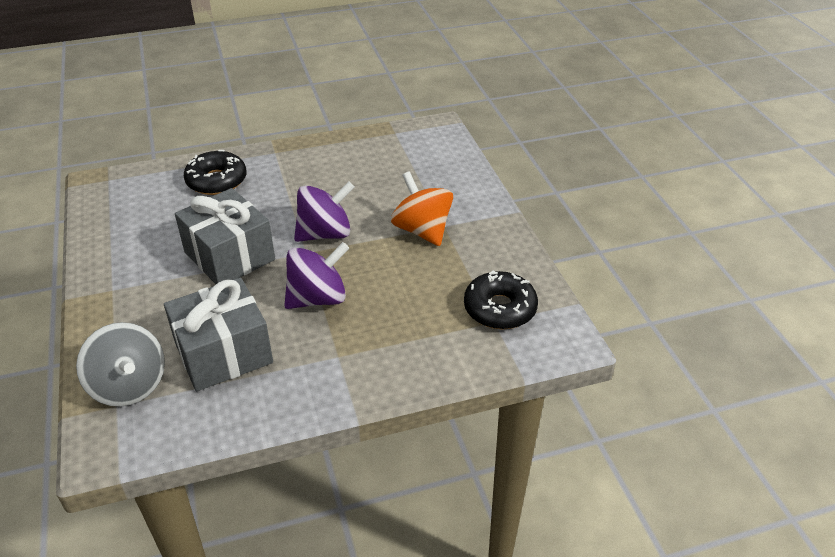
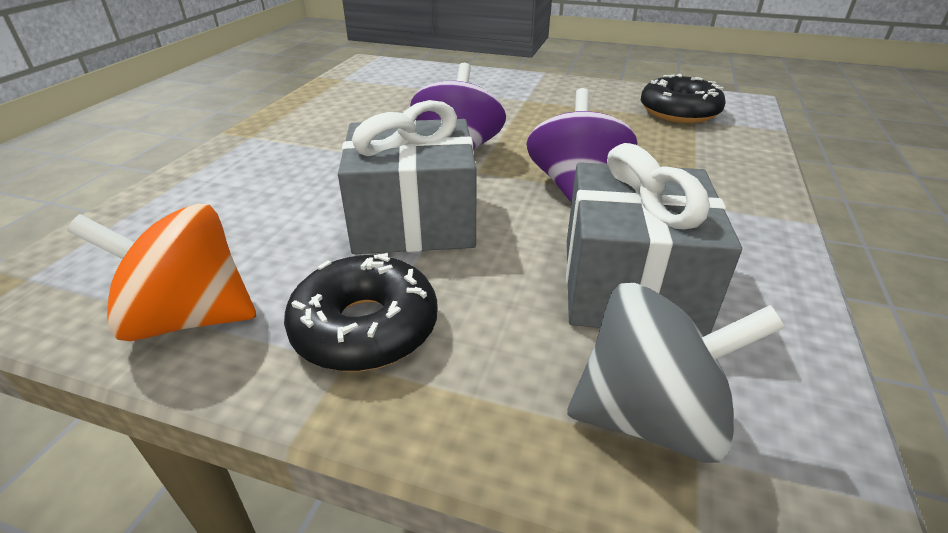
camera: 55 degrees left, 5 degrees down
(216, 181) = (232, 185): black donut -> black donut (365, 327)
(422, 230) = (521, 109): orange spinning top -> orange spinning top (190, 318)

